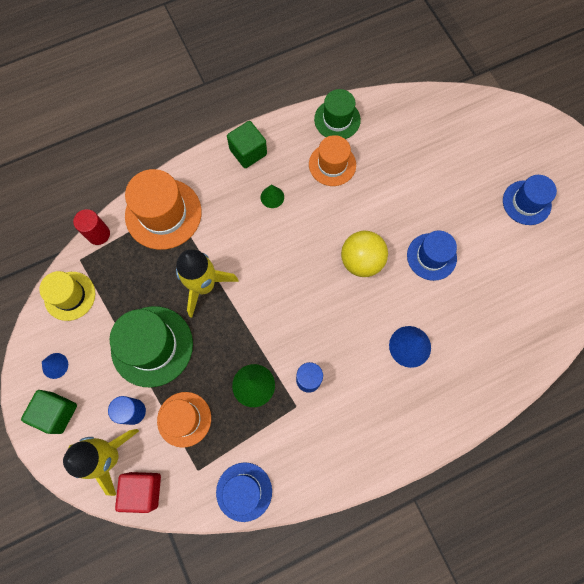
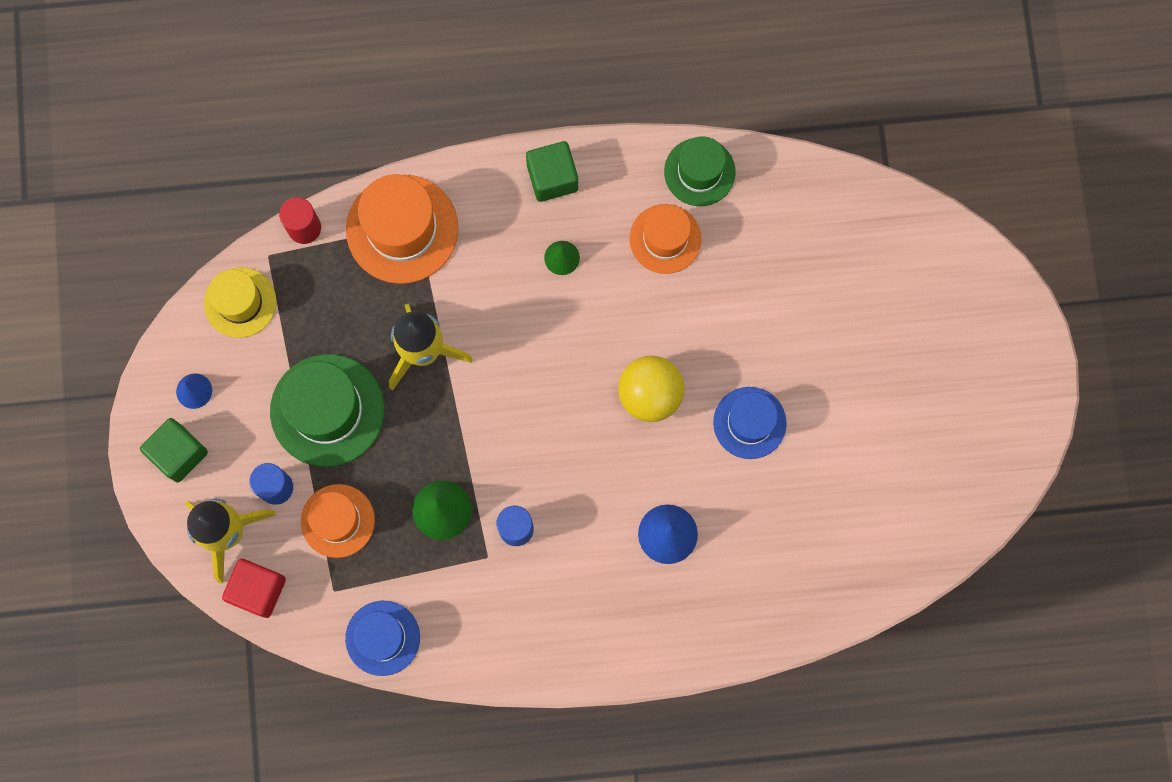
camera: 20 degrees right, 5 degrees up
(526, 202) = (918, 393): blue hat -> none

